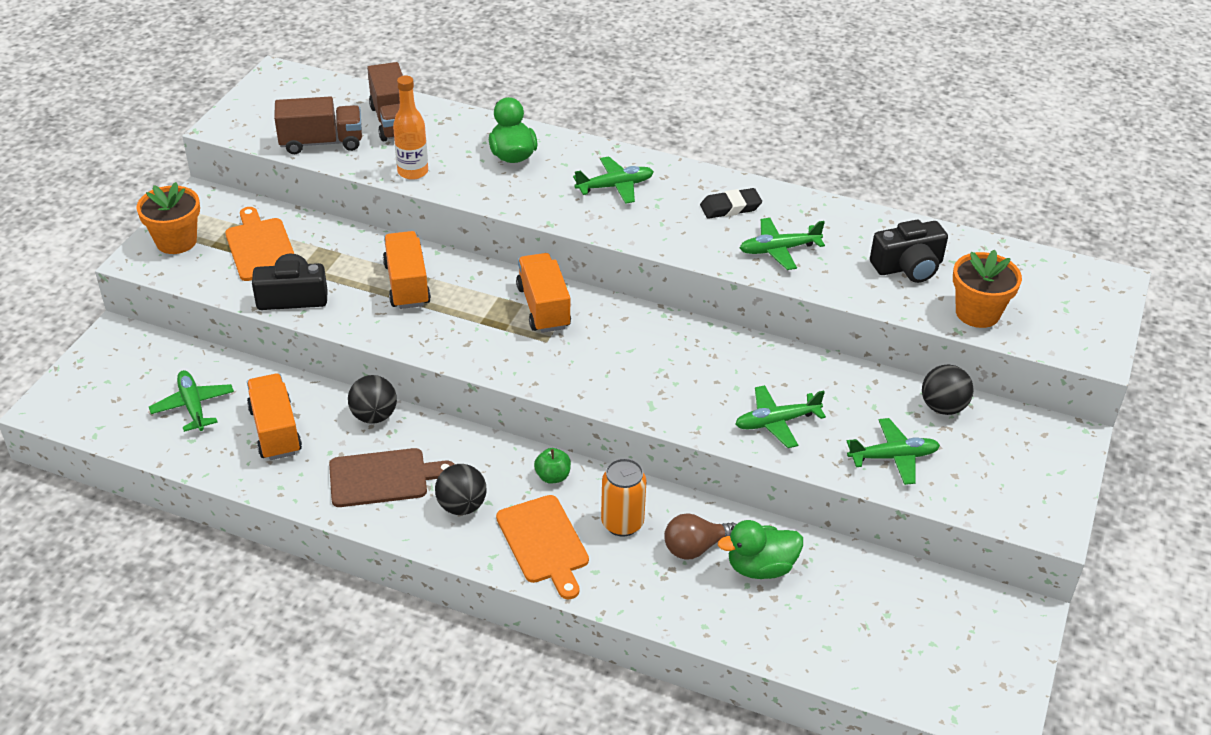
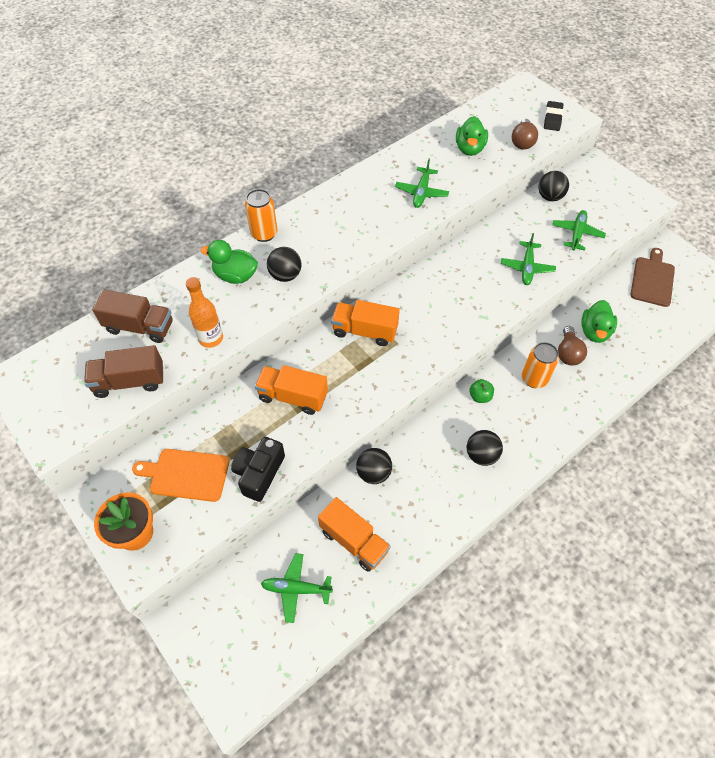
camera: 60 degrees left, 15 degrees up
(275, 431) = (354, 541): orange truck -> orange truck turned 150 degrees counterclockwise
(321, 142) = (130, 381): brown truck -> brown truck turned 120 degrees counterclockwise
(383, 477) = (434, 490): brown cutting board -> brown cutting board (652, 279)
(542, 190) = (285, 275): none -> black ball
(544, 543) = (532, 424): orange cutting board -> none
(592, 152) = (264, 233): none -> orange can
(615, 186) = (309, 238): green plane -> none
(730, 207) = (368, 195): black eraser -> black eraser (552, 118)
(908, 267) = (469, 149): black camera -> green duck
(977, 313) = (522, 142): orange flower pot -> brown light bulb

